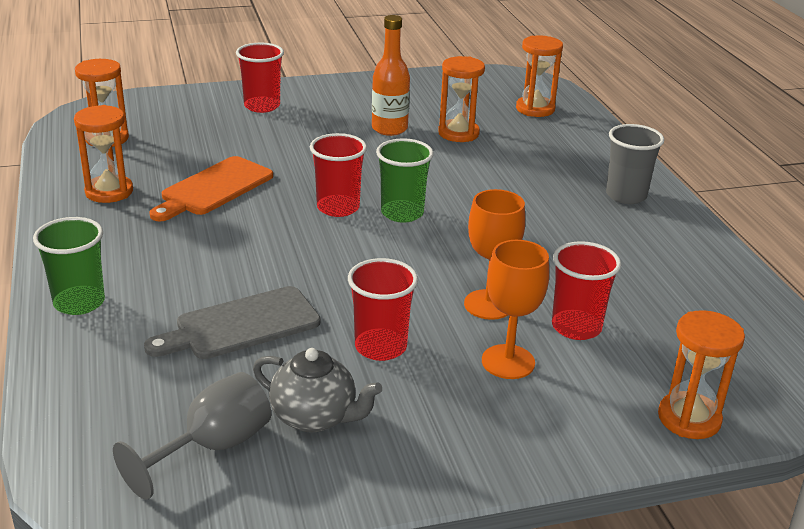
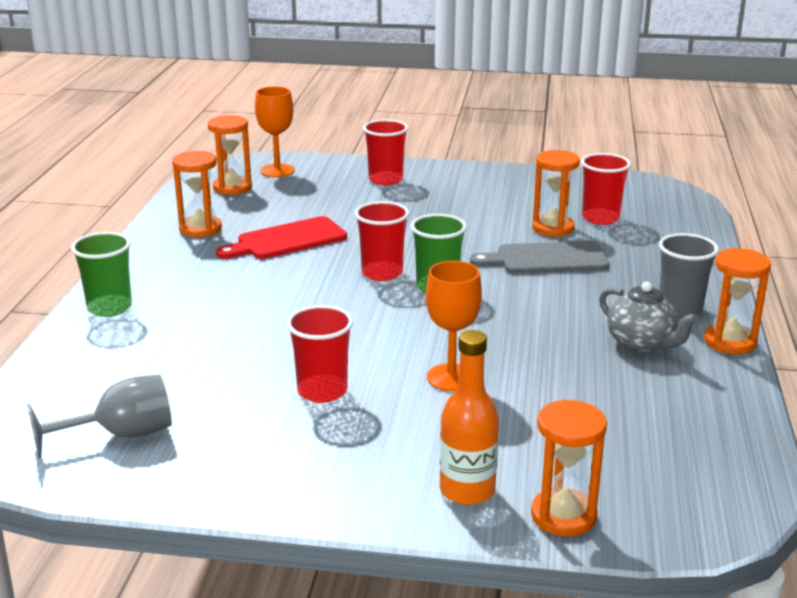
camera: 25 degrees right, 5 degrees down
(214, 188) = (287, 240): orange cutting board -> red cutting board
(241, 325) = (220, 350): grey cutting board -> grey cutting board (546, 259)
(315, 417) = (220, 432): grey teapot -> grey teapot (642, 344)
(389, 129) = (488, 215): orange bottle -> orange bottle (467, 490)
(508, 362) = (427, 428): orange goblet -> orange goblet (277, 170)
(535, 109) = (652, 217): orange hourglass -> orange hourglass (730, 341)
(576, 327) = (520, 413): red cup -> red cup (600, 218)

